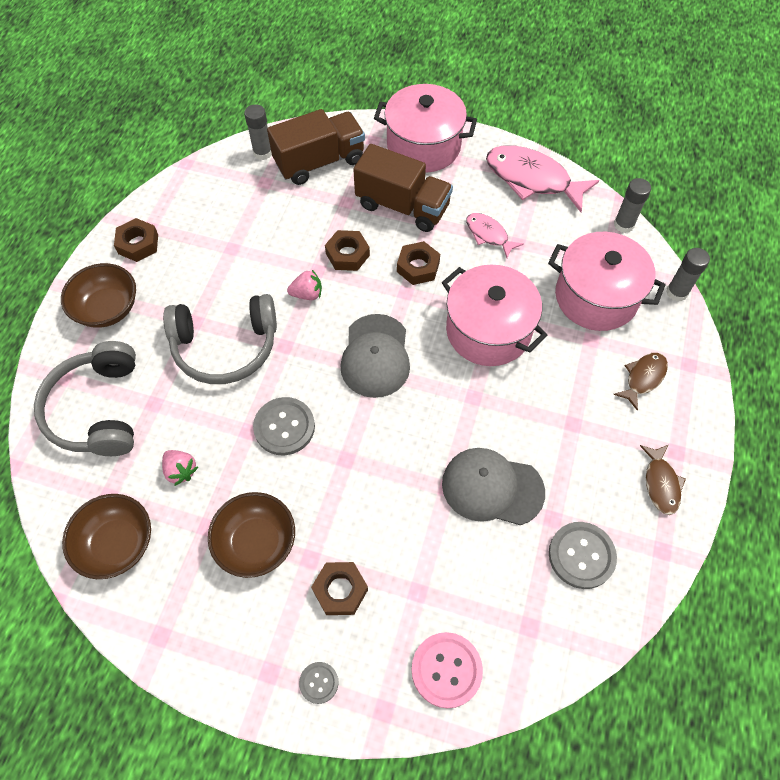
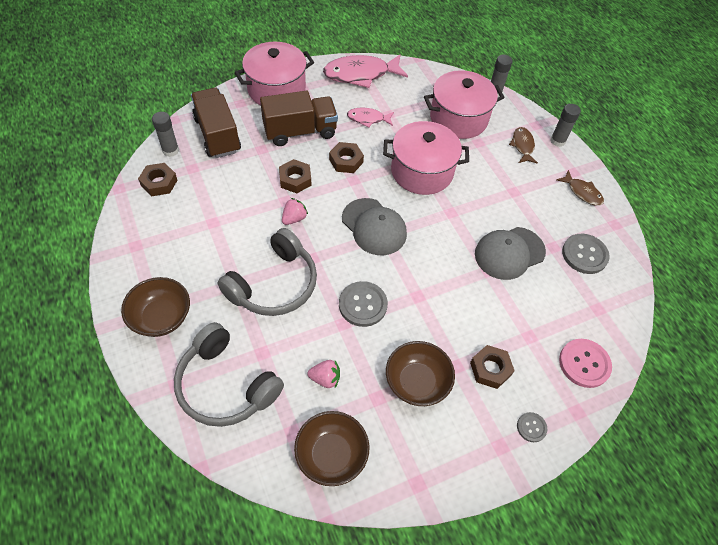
camera: 45 degrees left, 5 degrees down
(138, 244) = (139, 261): brown nut -> brown nut (159, 183)
(319, 162) = (217, 135): brown truck -> brown truck turned 45 degrees counterclockwise
(623, 225) = (434, 72): grey glue stick -> grey glue stick (557, 141)

